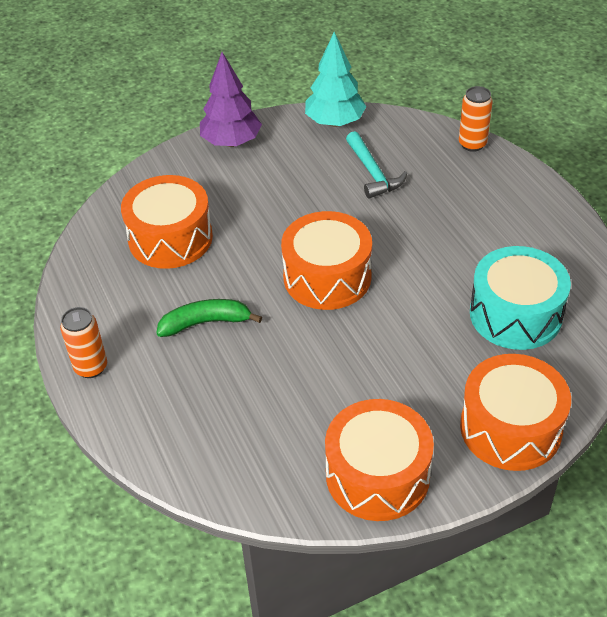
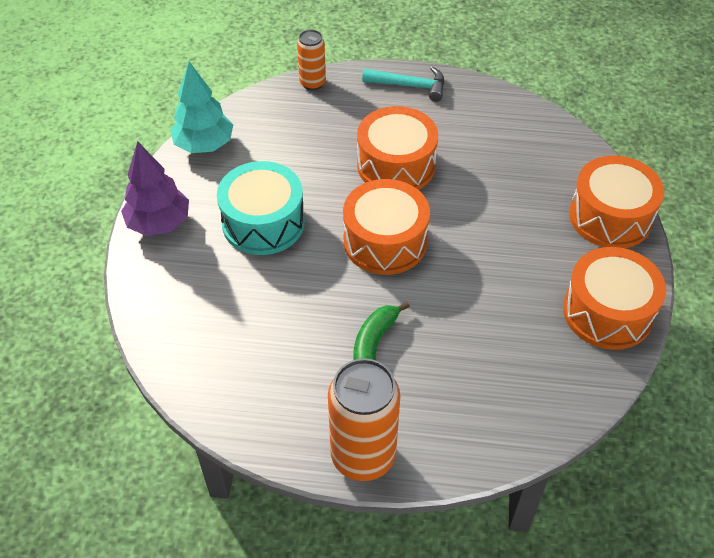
camera: 60 degrees left, 5 degrees up
(91, 367) = (363, 456): orange can -> orange can, size x1.79
(170, 238) = (246, 324): orange drum -> orange drum (396, 165)
(372, 173) = (290, 154): turquoise hammer -> turquoise hammer (409, 86)
(515, 314) = (508, 157): turquoise drum -> turquoise drum (263, 223)

